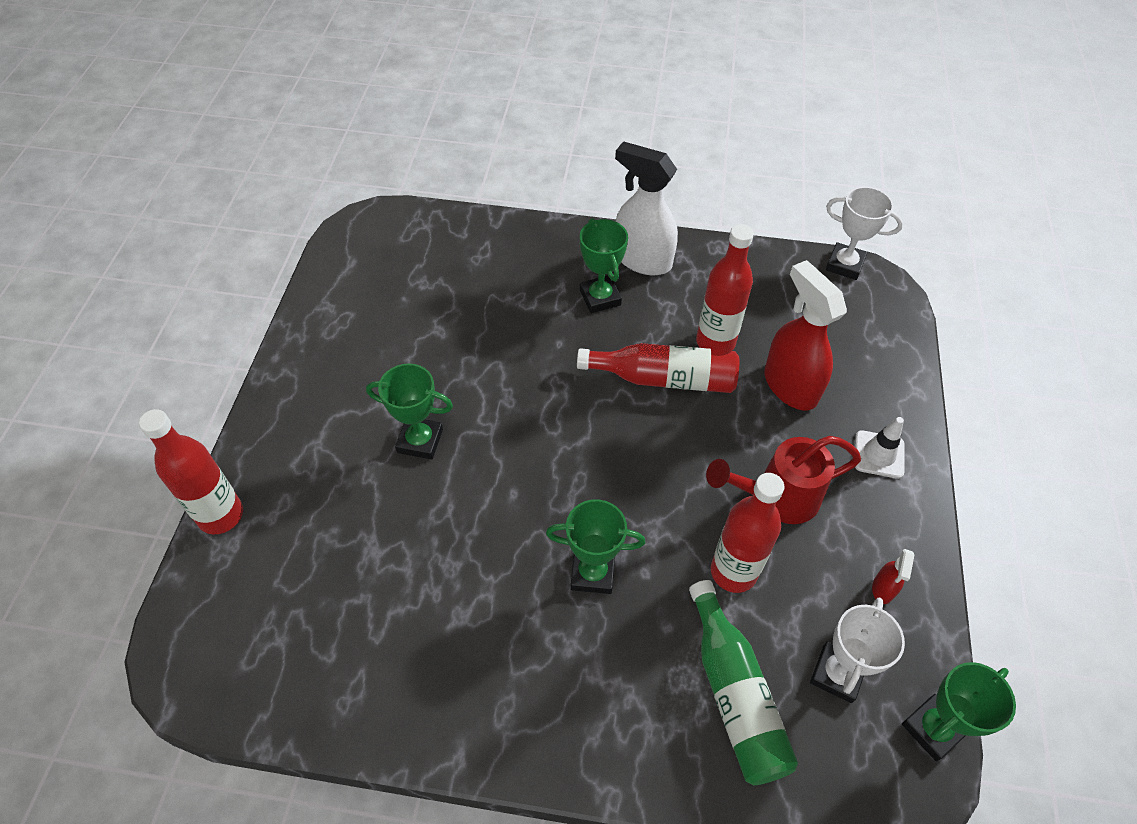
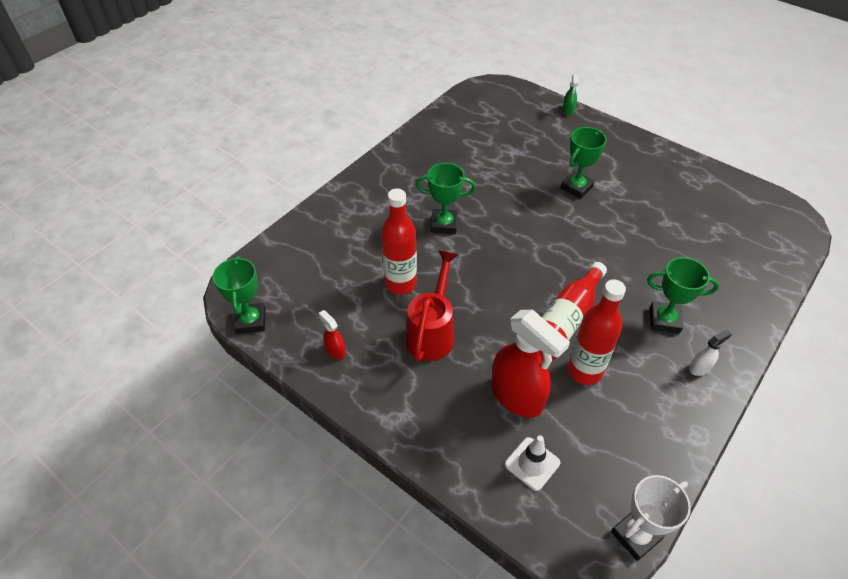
camera: 120 degrees right, 5 degrees down
(221, 515) = (568, 110): red bottle -> green spray bottle
(592, 573) = (444, 224): green trophy -> green trophy turned 60 degrees clockwise
(642, 260) = (700, 368): white spray bottle -> white spray bottle, size x0.44
(734, 694) = (338, 249): green bottle -> none
(790, 385) = (517, 396): red spray bottle -> red spray bottle turned 45 degrees clockwise
(837, 674) = (311, 297): white trophy -> none
(879, 454) = (424, 416): white traffic cone -> white traffic cone (532, 463)

